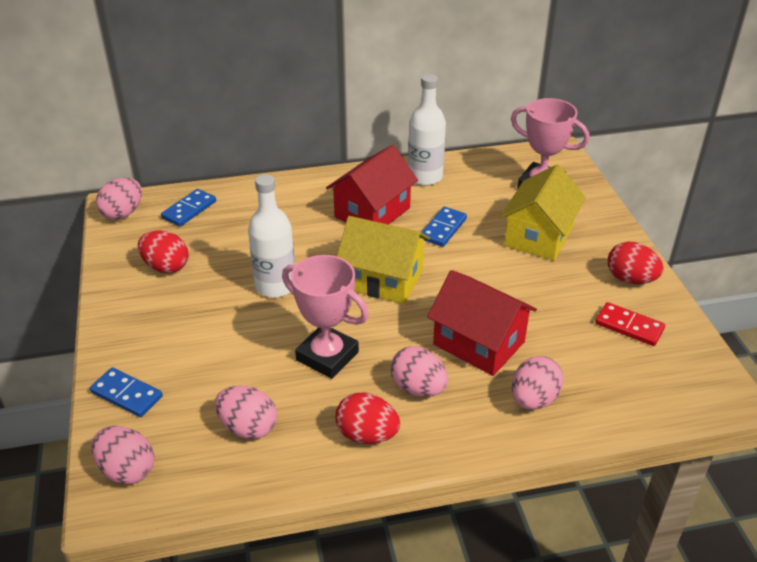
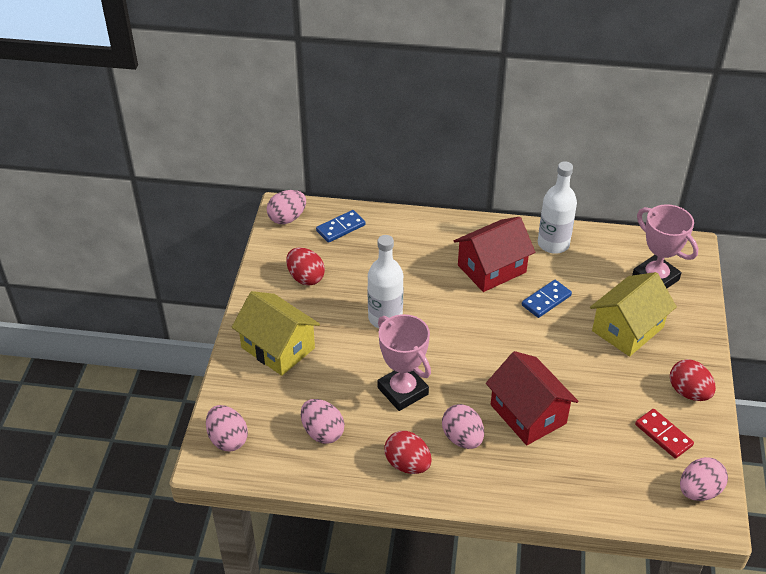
camera: 20 degrees right, 5 degrees up
(127, 394) = (244, 380): blue domino -> none
(383, 279) = (474, 335): yellow house -> yellow house (278, 348)
(533, 399) = (550, 474): pink egg -> pink egg (699, 491)

